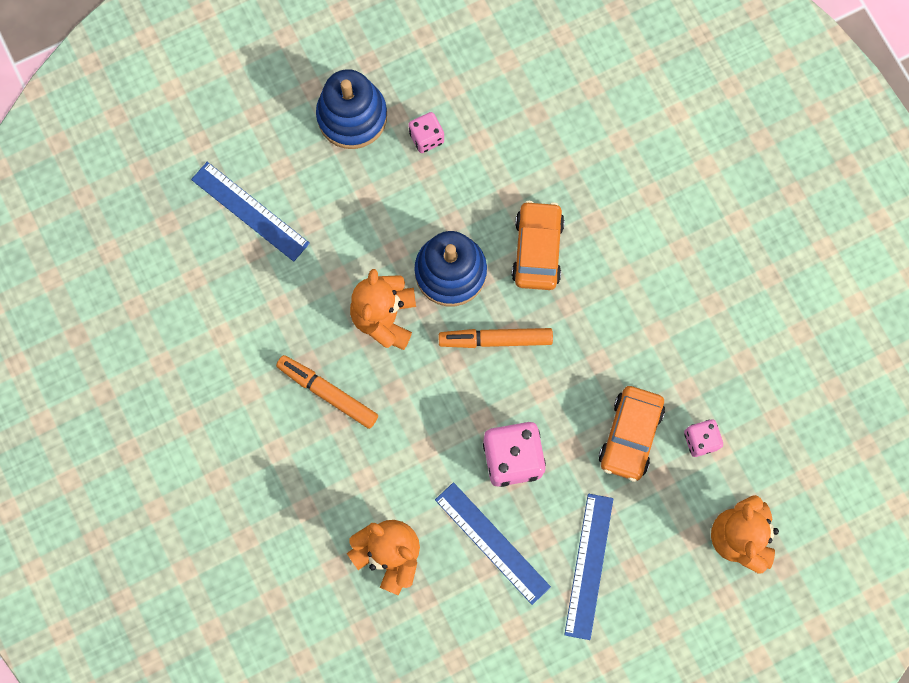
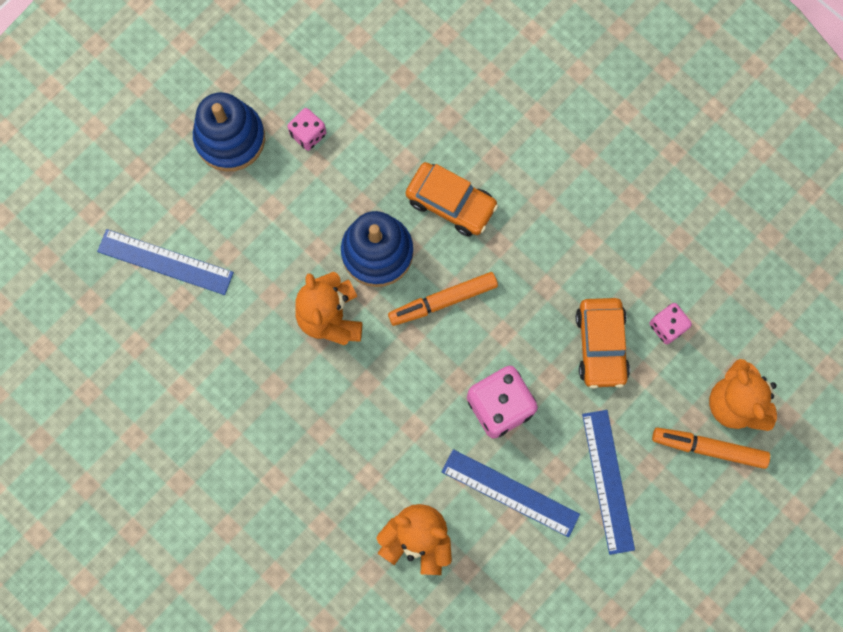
camera: 20 degrees left, 0 degrees up
(328, 392) = (303, 407): orange marker -> orange marker (709, 448)
(537, 250) = (451, 203): orange car -> orange car turned 135 degrees clockwise

